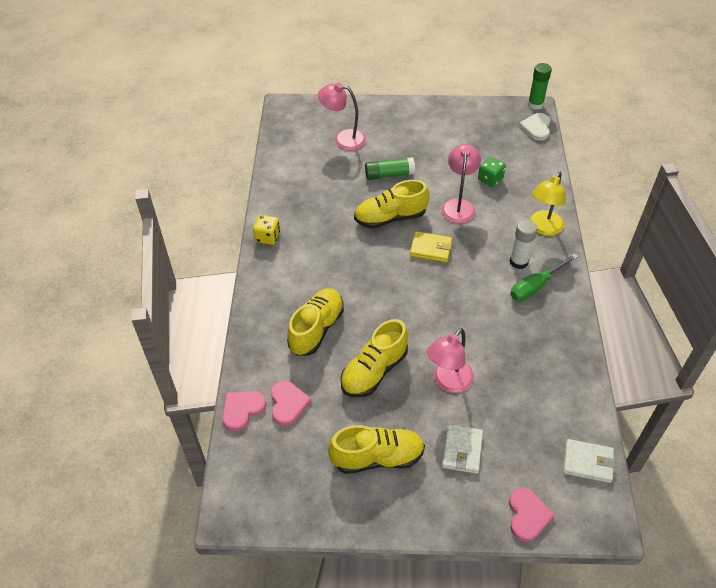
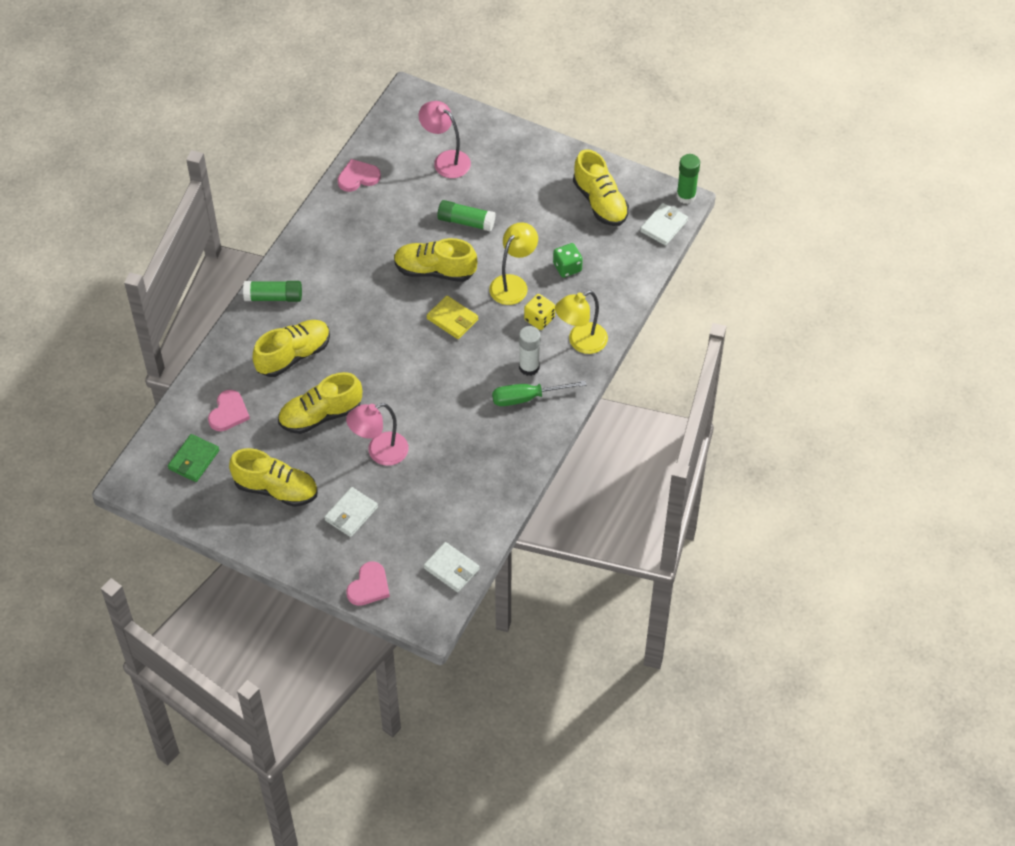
camera: 25 degrees right, 5 degrees up
(242, 410) = (187, 402): pink heart -> pink heart (358, 177)
(267, 237) = (302, 244): yellow dice -> yellow dice (539, 319)
(268, 287) = (273, 297): none -> green glue stick
(281, 463) = (194, 460): none -> green wallet
(458, 205) = (513, 284): pink lamp -> yellow lamp
(478, 128) = (600, 202): none -> yellow shoe
(536, 128) = (664, 226): white heart -> white wallet

